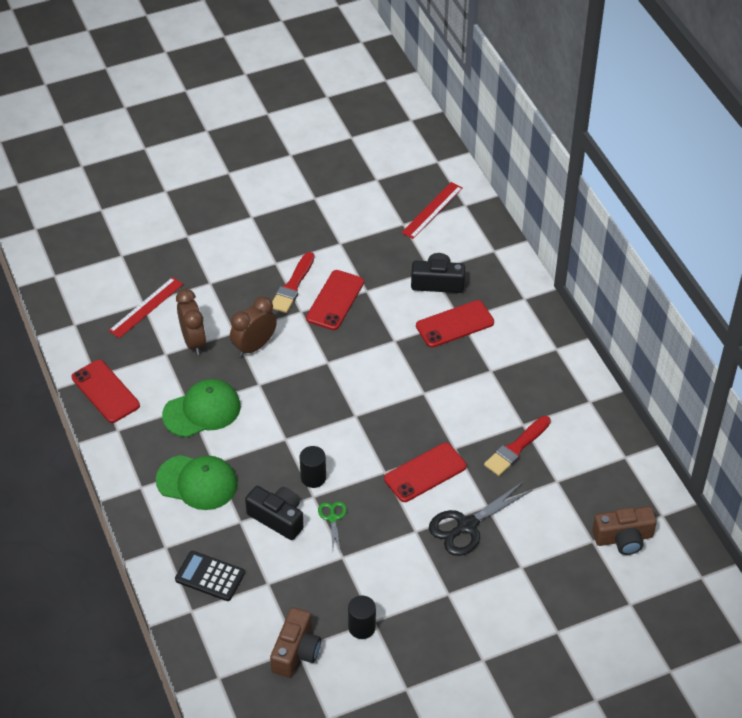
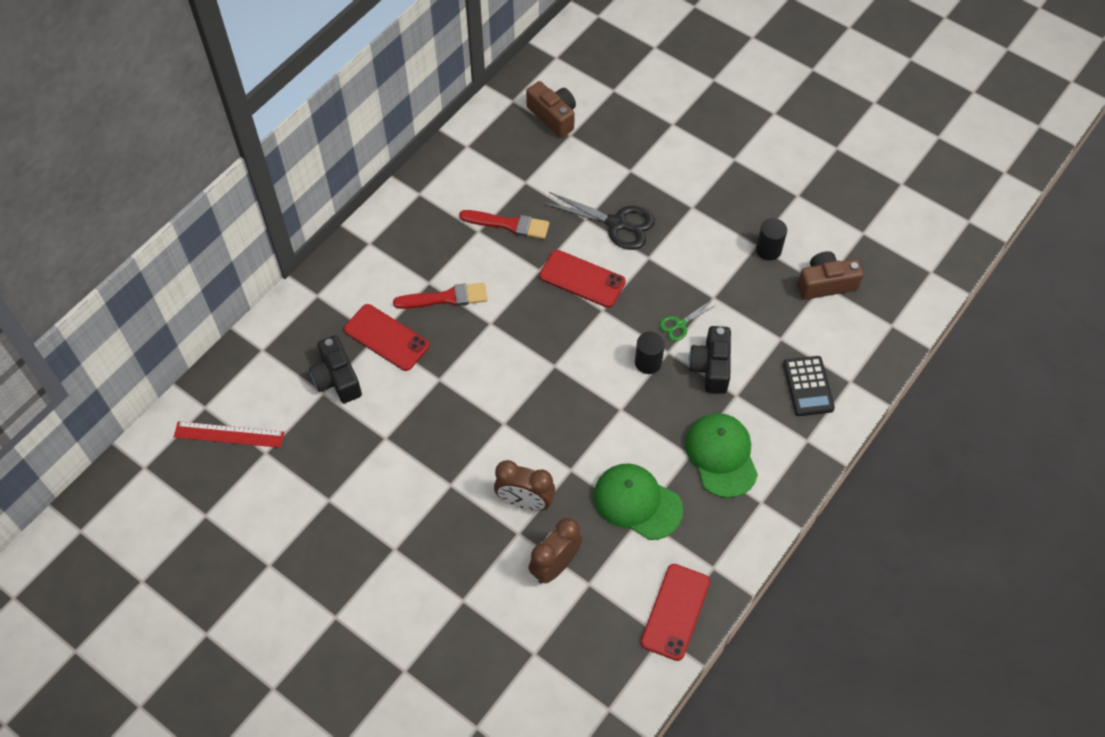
camera: 120 degrees left, 10 degrees up
(146, 307) = (537, 646): red ruler -> none
(292, 286) = (419, 512): red brush -> red brush (445, 298)
(335, 300) = (416, 460): red phone -> none

